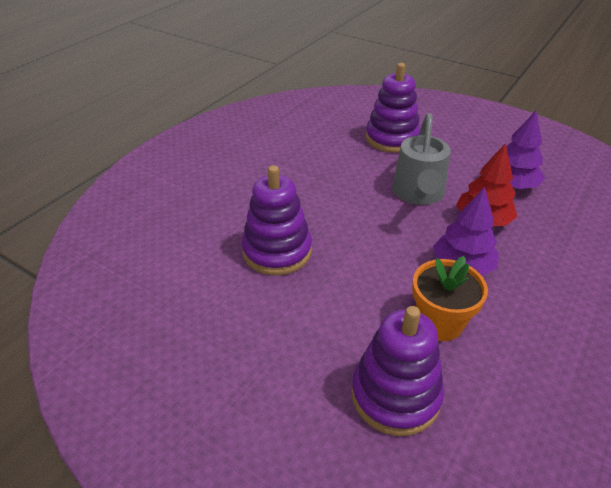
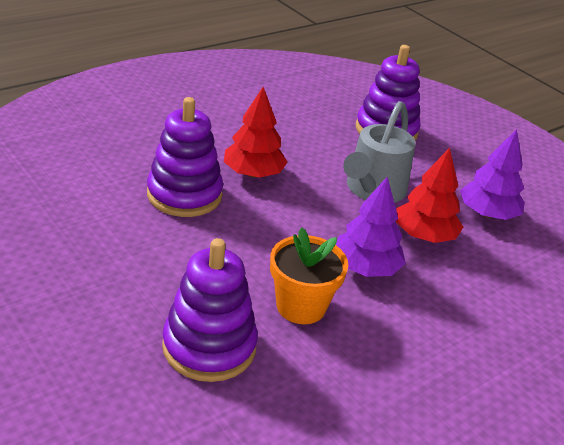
camera: 15 degrees right, 5 degrees down
(319, 211) = (253, 173): none -> red tree

